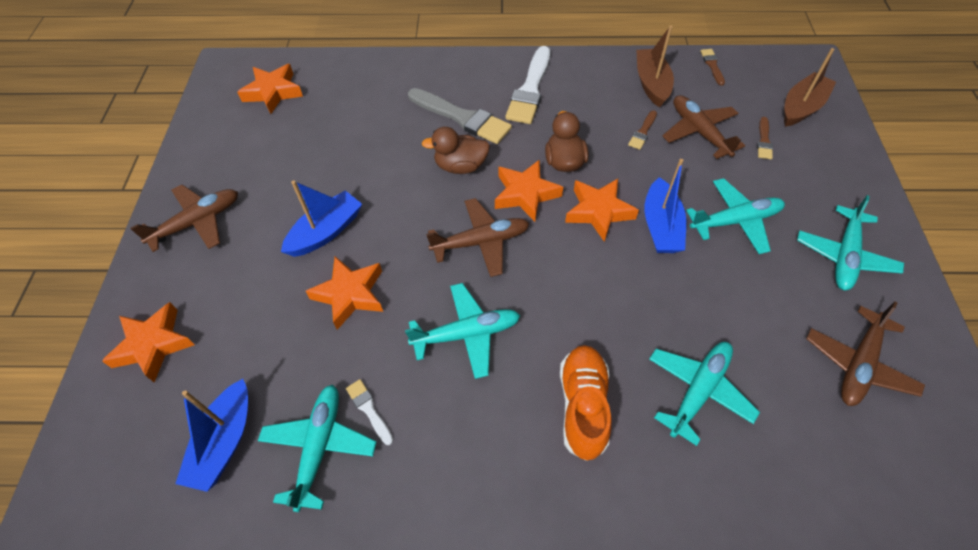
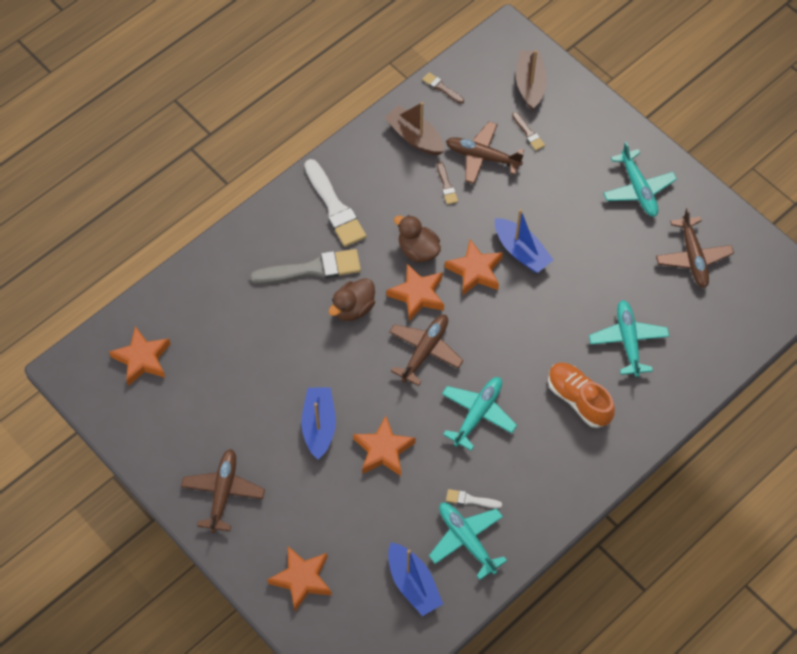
camera: 45 degrees left, 5 degrees up
(735, 221) = (560, 212): turquoise plane -> none

